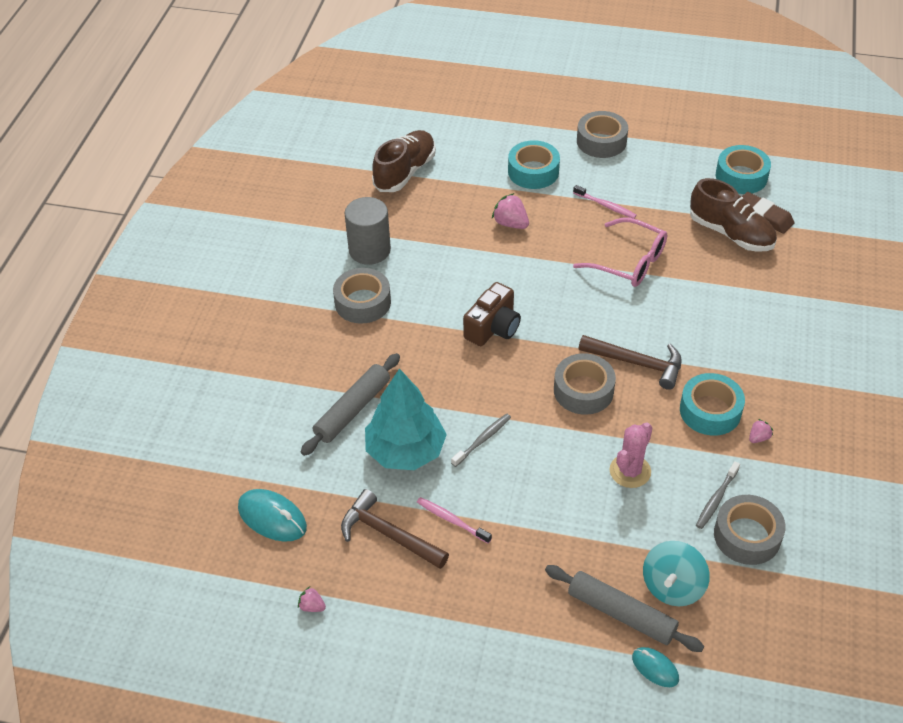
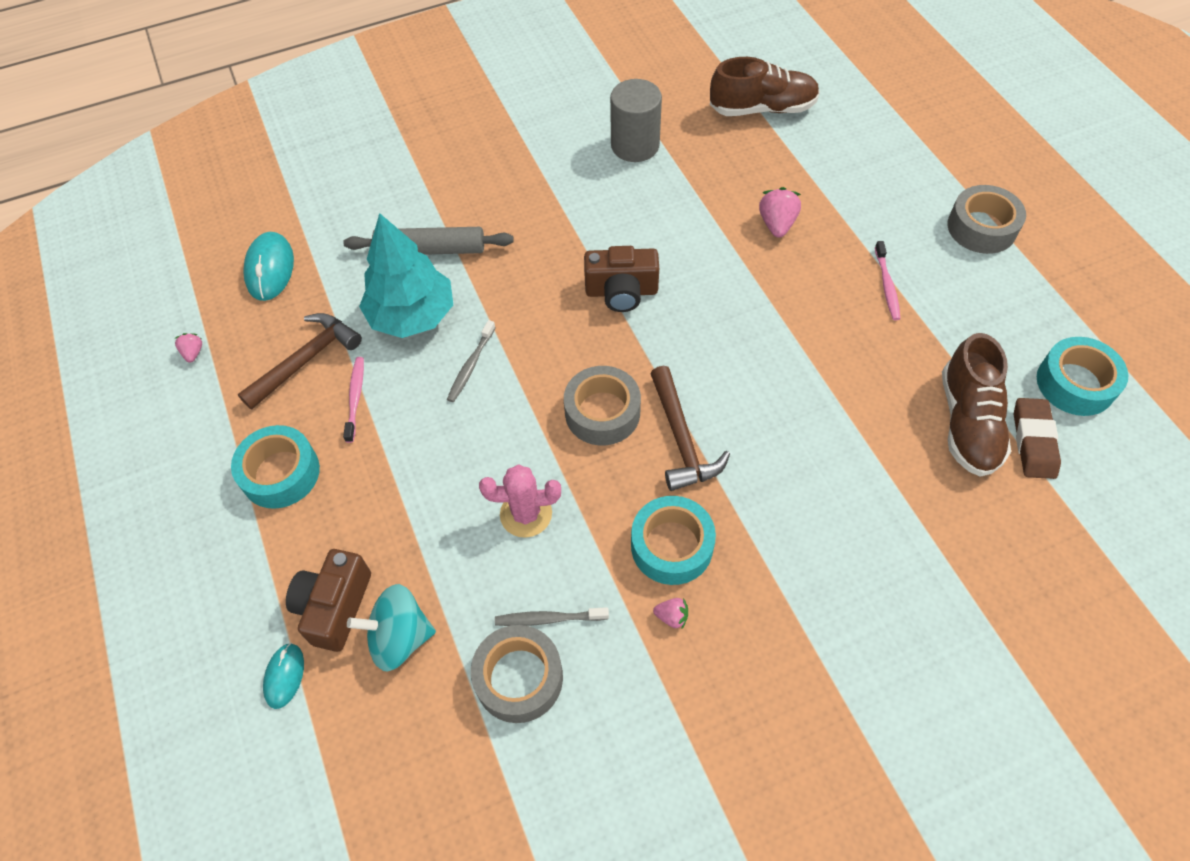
camera: 55 degrees right, 10 degrees up
(363, 302) = (565, 180): grey tape -> none
(388, 534) = (306, 360): brown hammer -> brown hammer turned 45 degrees clockwise
(482, 440) = (471, 366): grey toothbrush -> grey toothbrush turned 105 degrees clockwise
(533, 171) = (870, 199): turquoise tape -> turquoise tape (280, 473)
(621, 613) = (335, 607): grey rolling pin -> brown camera
(629, 262) = (823, 351): pink glasses -> none

